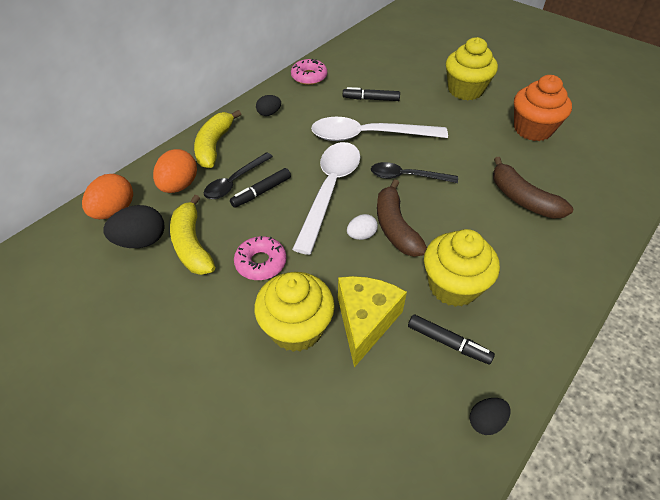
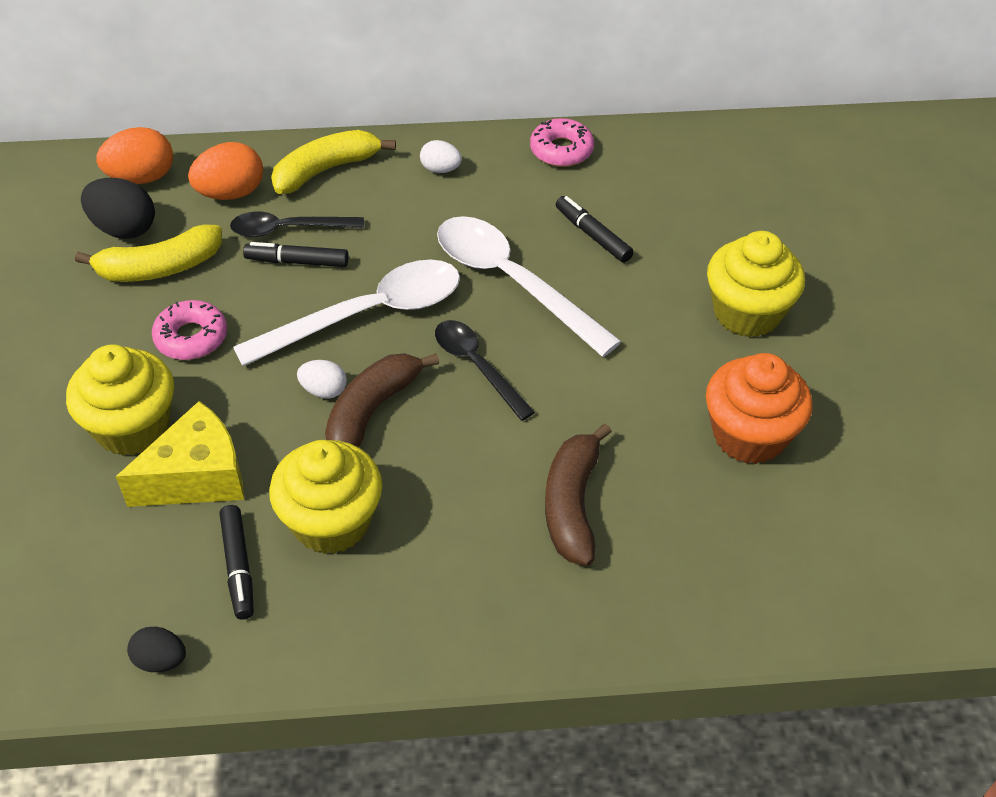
camera: 45 degrees right, 0 degrees up
(192, 244) = (159, 268): yellow banana -> yellow banana turned 135 degrees counterclockwise
(269, 113) = (440, 169): black egg -> white egg

